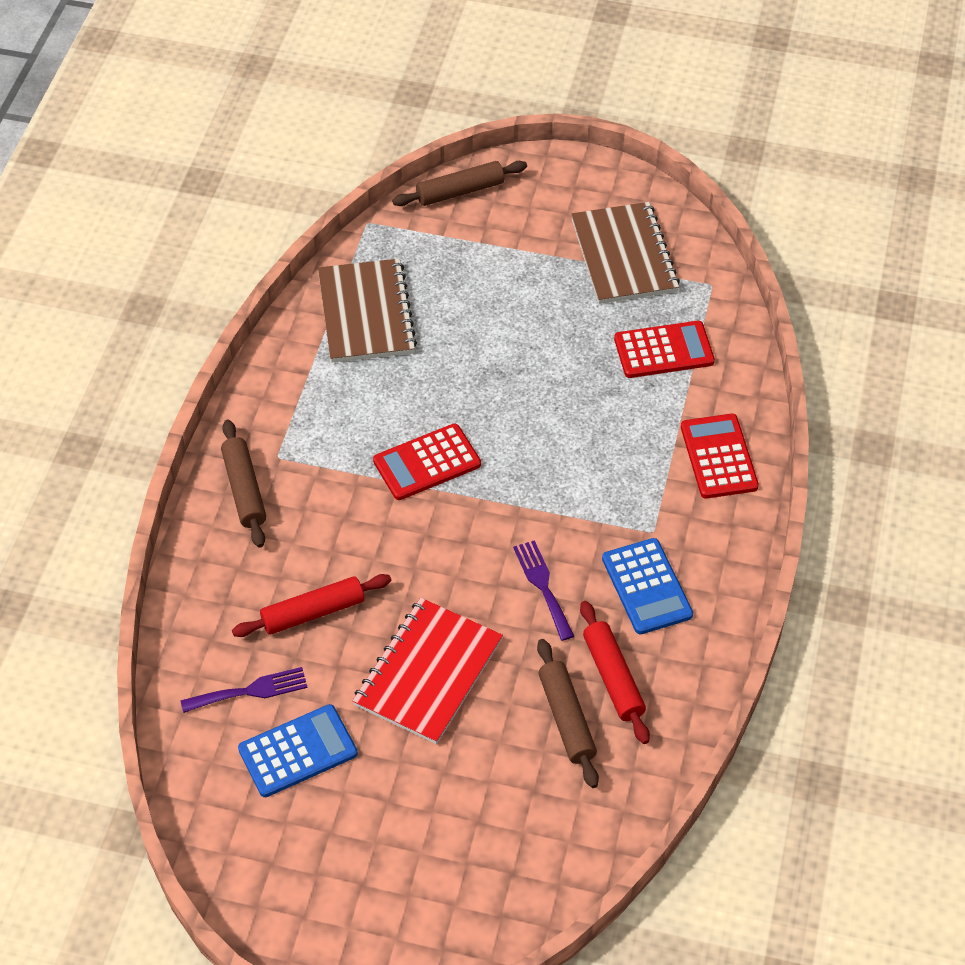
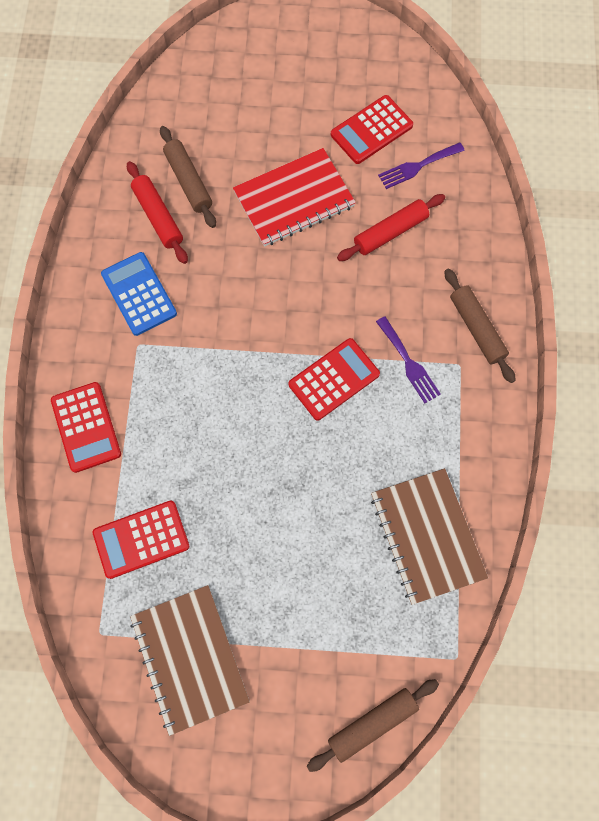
camera: 170 degrees right, 20 degrees up
(298, 751) = (371, 130): blue calculator -> red calculator
(428, 672) = (294, 199): red notebook -> red notebook turned 45 degrees clockwise
(543, 586) = (220, 282): purple fork -> purple fork (409, 363)

